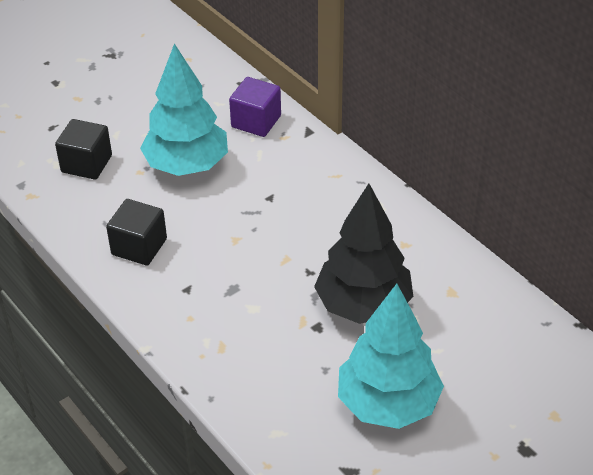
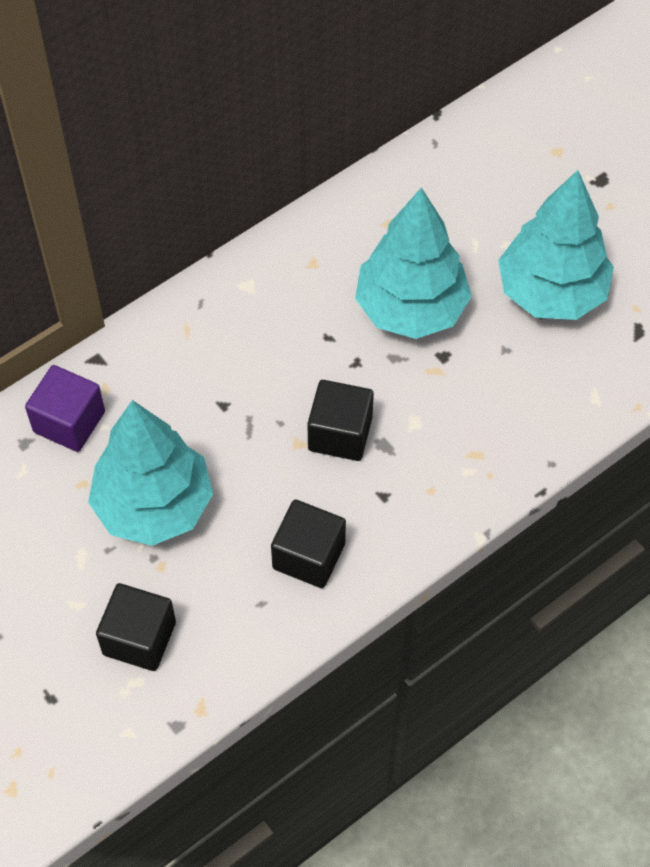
camera: 90 degrees left, 15 degrees up
(243, 262) = (340, 433): none -> black cube
(363, 305) = (411, 308): black tree -> turquoise tree

